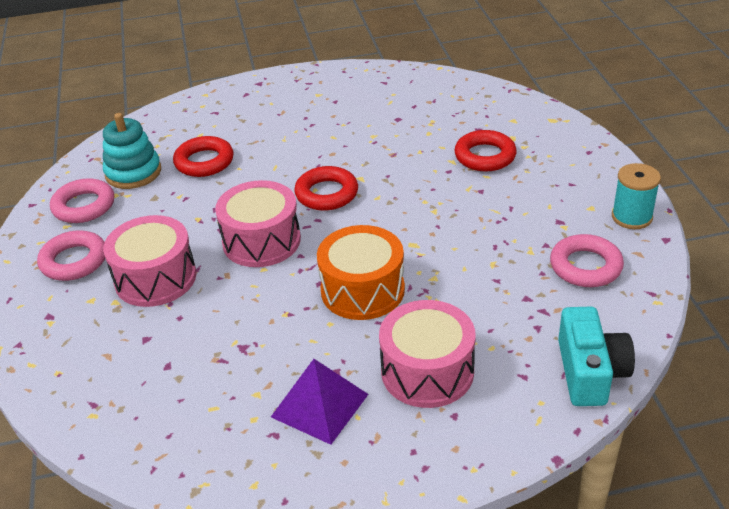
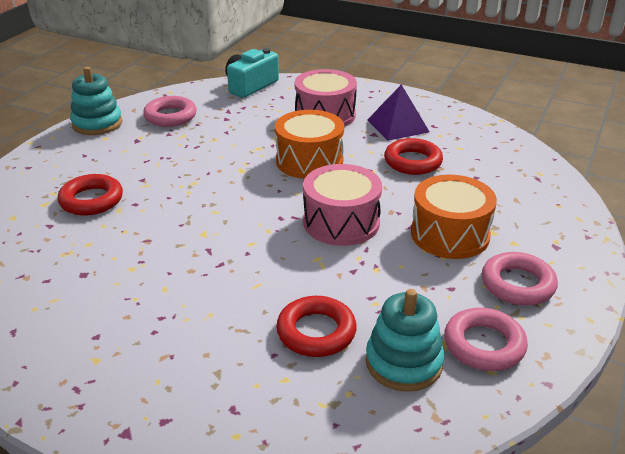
camera: 145 degrees left, 5 degrees down
(155, 278) = (450, 234): pink drum -> orange drum
(326, 194) = (247, 234): red ring -> red ring (412, 162)
(631, 217) = (97, 124): turquoise spool -> turquoise stacking toy

